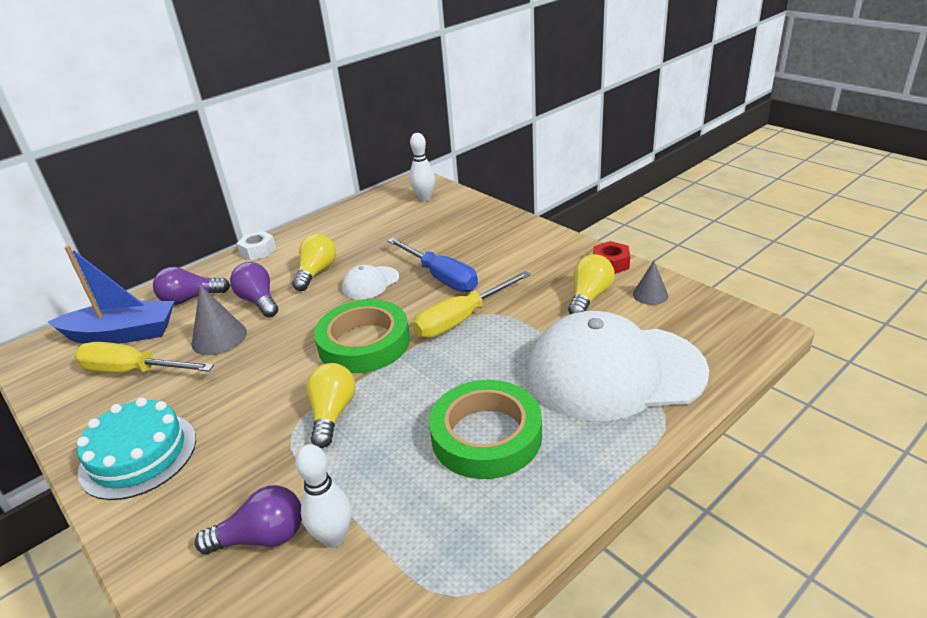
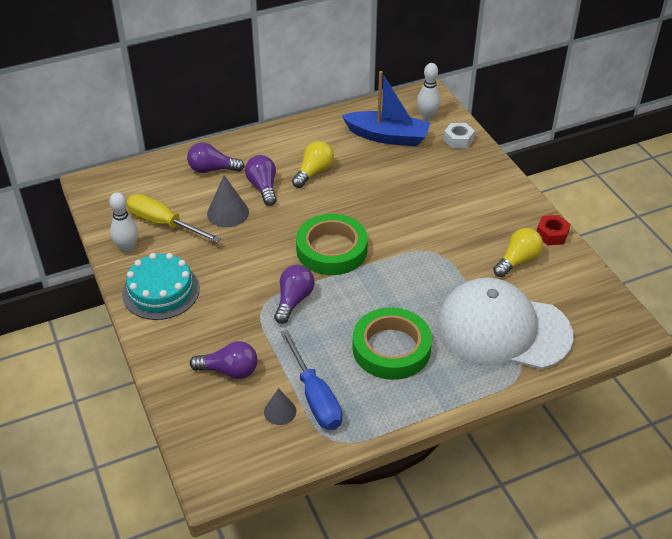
camera: 15 degrees right, 10 degrees up
(122, 334) = (158, 188): blue boat -> blue boat (387, 136)
(258, 251) = (273, 135): white nut -> white nut (458, 140)
(332, 414) = (293, 300): yellow light bulb -> purple light bulb
(334, 537) = (272, 384): white bowling pin -> white bowling pin (127, 248)
(370, 283) = (353, 196): white cap -> none
(441, 277) = (410, 206): blue screwdriver -> blue screwdriver (315, 396)
(462, 319) = (411, 251): yellow screwdriver -> none
(650, 294) = (567, 273): grey cone -> grey cone (280, 411)

